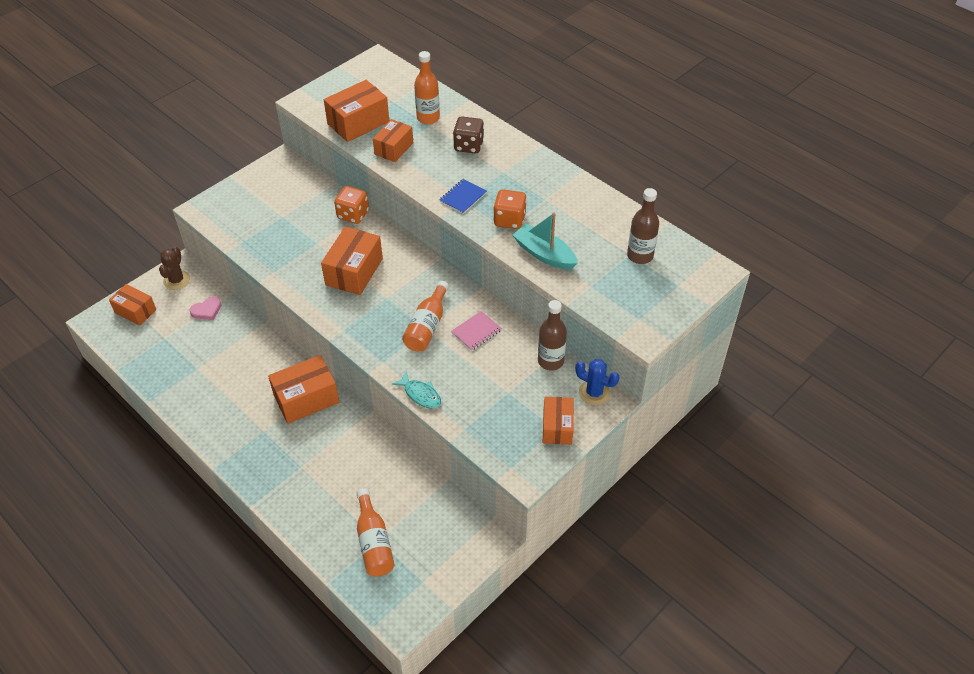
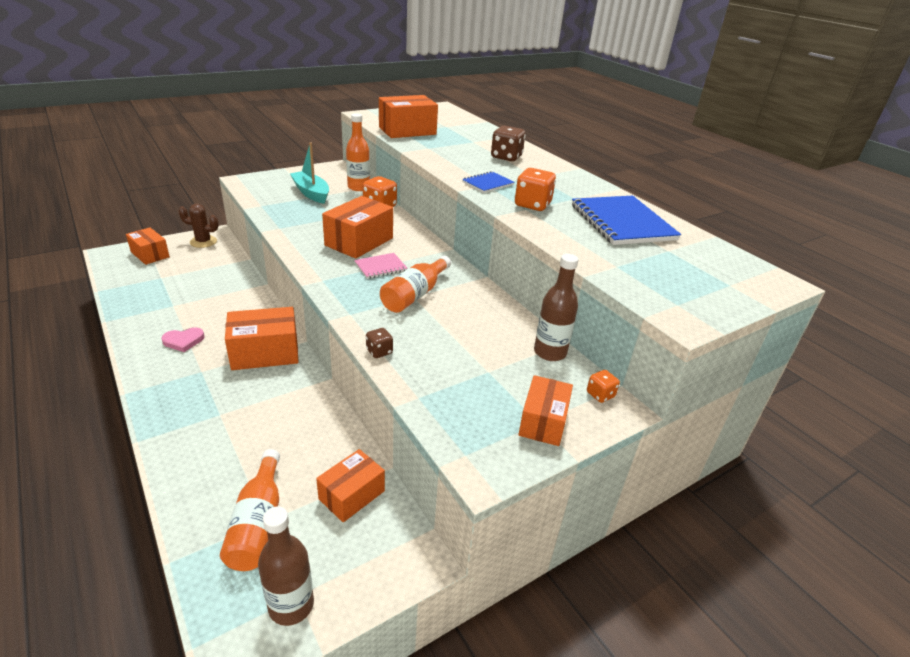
camera: 10 degrees right, 15 degrees down
(177, 280) = (203, 242): brown cactus -> brown cactus turned 75 degrees clockwise
(207, 310) = (215, 266): pink heart -> pink heart (183, 341)
(394, 148) = (432, 147): orange box -> orange box (352, 495)
(420, 394) = (379, 351): turquoise fish -> brown dice
(428, 118) = (473, 138): orange bottle -> orange bottle (358, 187)
(476, 331) = (468, 309): pink notebook -> pink notebook (380, 267)
(544, 254) = (565, 233): turquoise boat -> turquoise boat (311, 193)
(589, 225) = (622, 222): none -> blue notebook
(594, 392) = (600, 395): blue cactus -> orange dice
(640, 256) = (681, 254): brown bottle -> brown bottle (291, 605)

